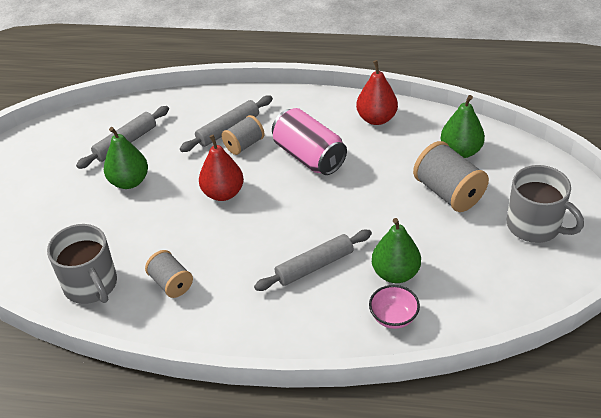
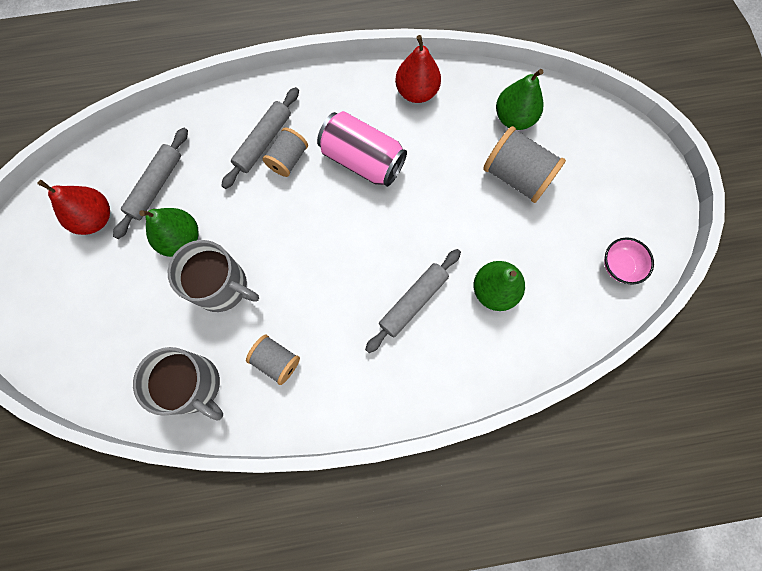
camera: 20 degrees left, 30 degrees up
(223, 193) = (288, 231): red pear -> red pear (95, 218)
(393, 317) = (507, 344): pink bowl -> pink bowl (619, 266)
(534, 226) = (609, 198): grey mug -> grey mug (222, 286)

